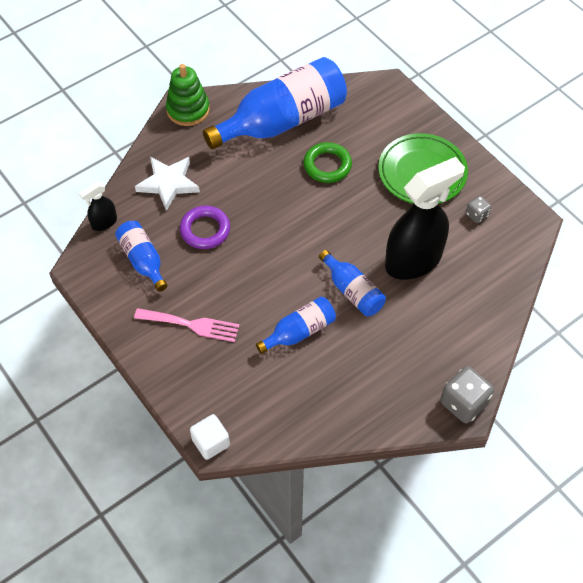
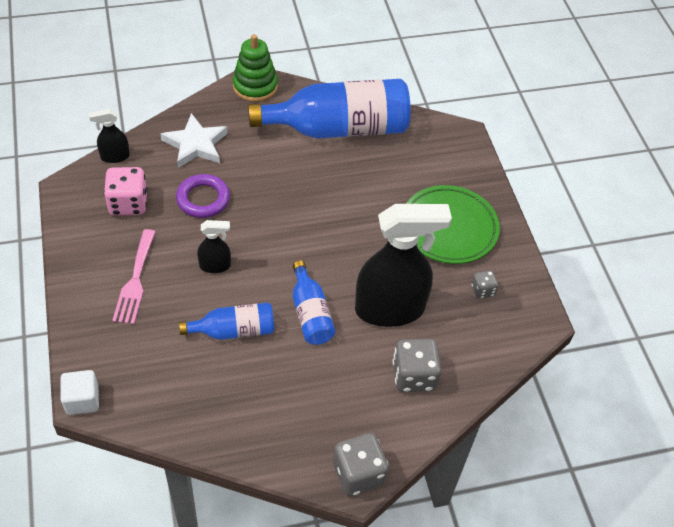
camera: 20 degrees right, 5 degrees down
(143, 260) = (128, 203): blue bottle -> pink dice
(191, 325) = (135, 281): pink fork -> pink fork turned 60 degrees clockwise
(251, 284) = (215, 266): none -> black spray bottle
(327, 165) = (357, 185): green ring -> none
(462, 307) = (414, 376): none -> grey dice

